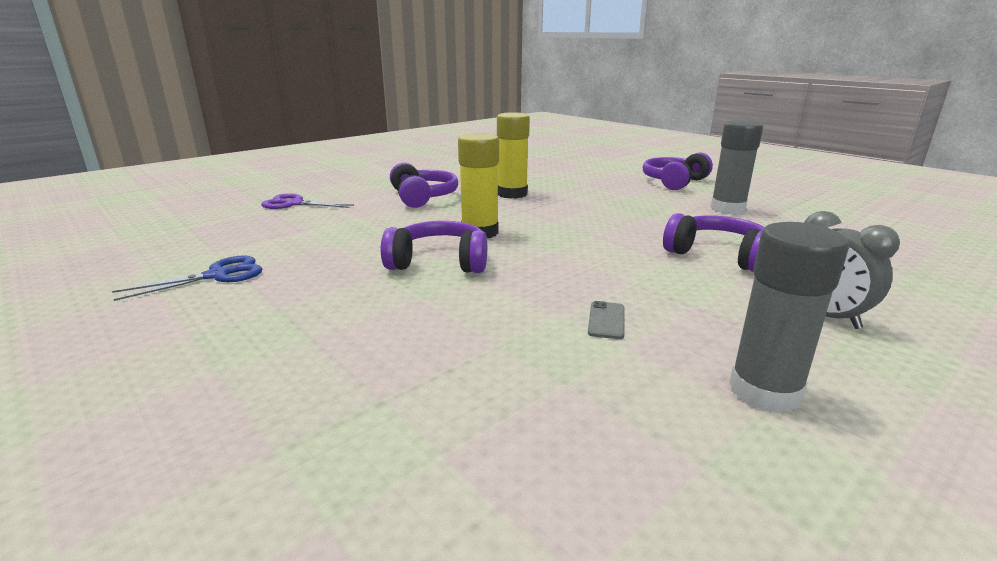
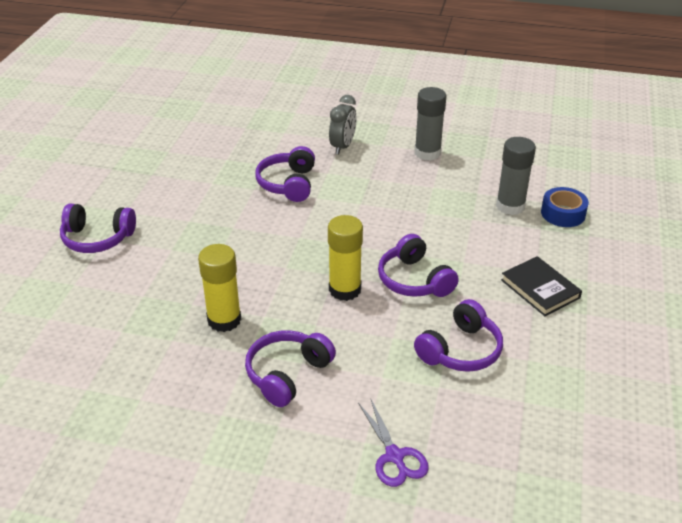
camera: 125 degrees left, 15 degrees up
(217, 275) = (542, 363): blue scissors -> none
(286, 325) = (540, 289): none -> black book
(316, 249) = (460, 350): none -> purple headphones
(373, 458) = (563, 213): none -> blue tape
(606, 320) = (415, 198): grey phone -> none
(727, 209) = (174, 196): grey glue stick -> grey glue stick (510, 206)

